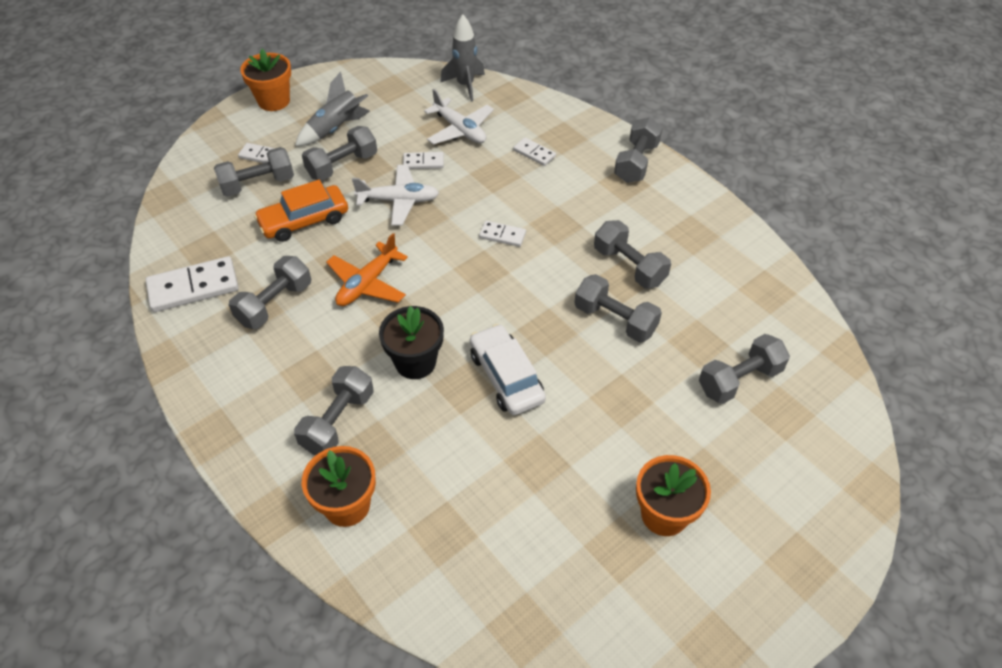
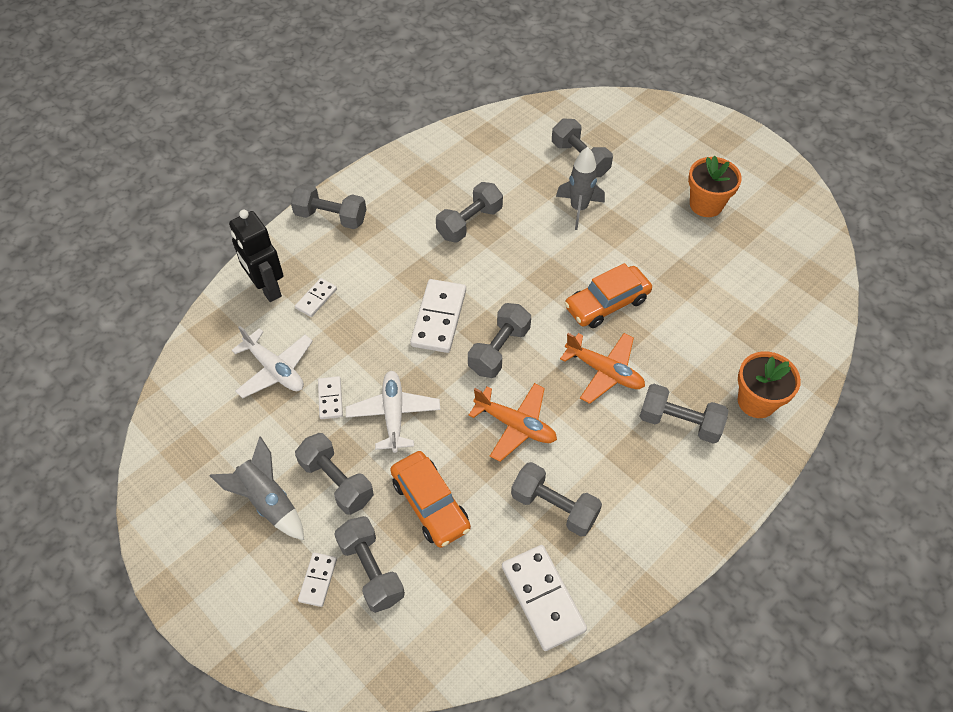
camera: 95 degrees left, 5 degrees up
(274, 101) = (205, 591): orange flower pot -> none
(415, 362) = (604, 371): black flower pot -> orange plane
(460, 130) = (275, 369): white plane -> white plane turned 90 degrees clockwise
(465, 85) = (192, 372): grey rocket -> grey rocket (578, 208)
(502, 235) = (438, 318): white domino -> white domino, size x1.86
(506, 377) = (606, 303): white car -> orange car
(549, 123) = (267, 288): none -> black robot
(615, 320) = (532, 232): grey dumbbell -> grey dumbbell (499, 350)

